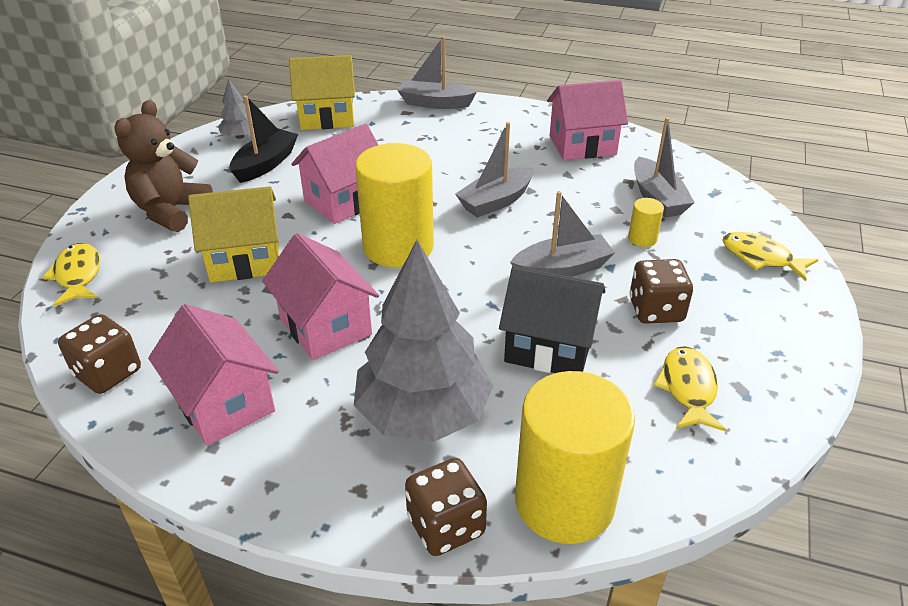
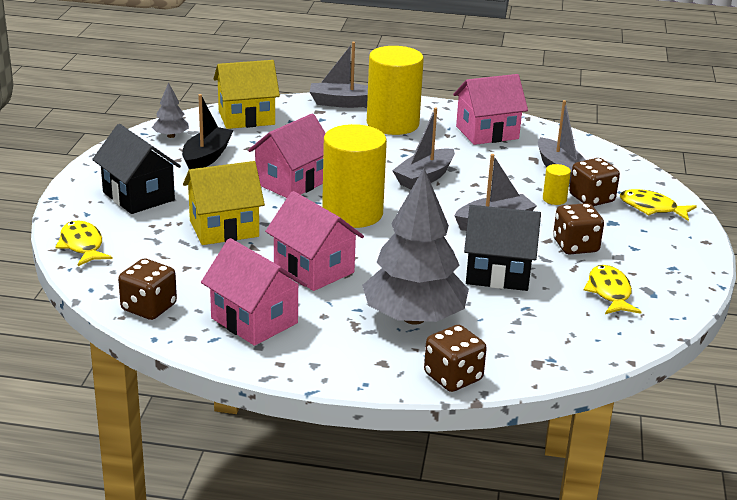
camera: 10 degrees left, 10 degrees down
(171, 211) = (138, 196): brown teddy bear -> black house
(564, 502) = (534, 360): yellow cylinder -> yellow cylinder (392, 124)
(688, 240) = (591, 198): none -> brown dice

